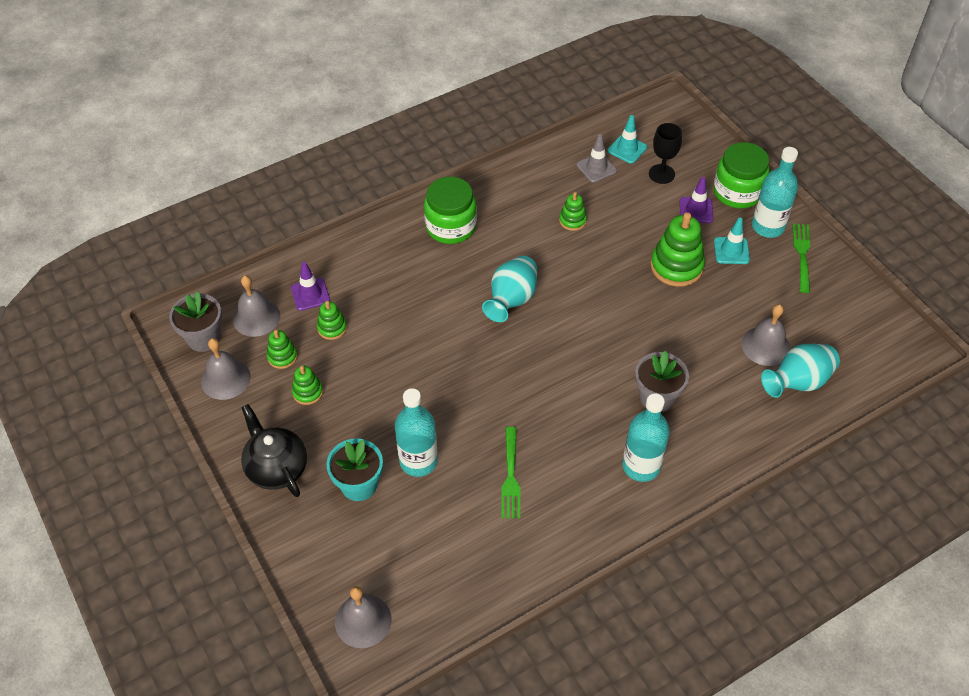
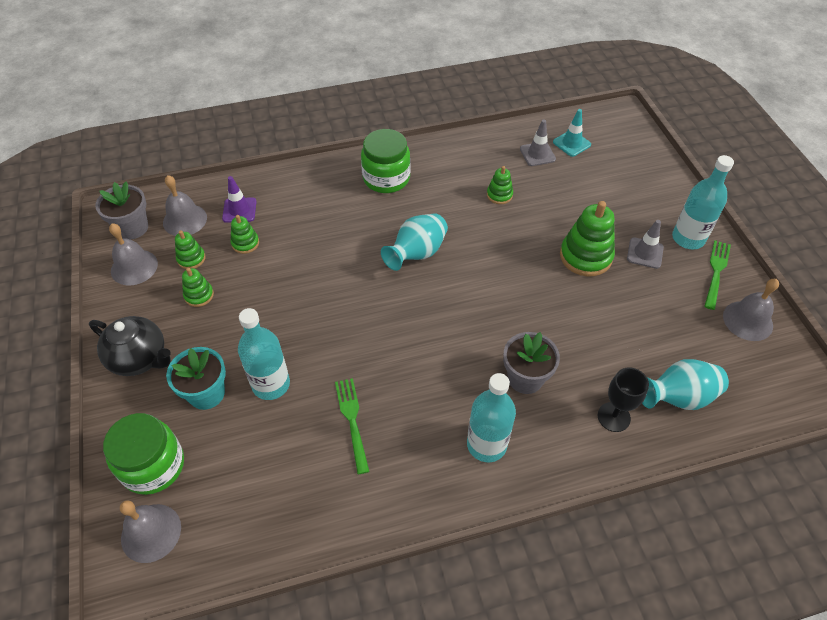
camera: 15 degrees right, 0 degrees up
(276, 468) = (140, 358): black teapot -> black teapot turned 135 degrees clockwise
(510, 476) = (352, 421): green fork -> green fork turned 150 degrees clockwise
(661, 174) = (597, 171): black goblet -> black goblet (613, 417)
(696, 210) = (620, 209): purple traffic cone -> none
(731, 251) = (645, 253): turquoise traffic cone -> grey traffic cone
(737, 192) = (666, 201): green jar -> green jar (153, 466)
(765, 346) = (653, 352): grey bell -> grey bell (748, 320)

